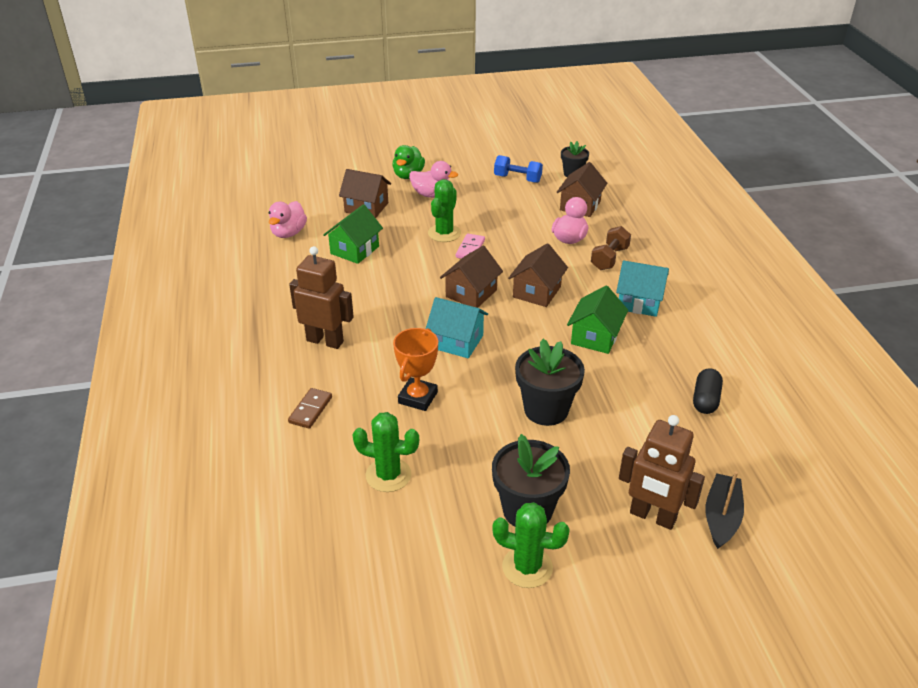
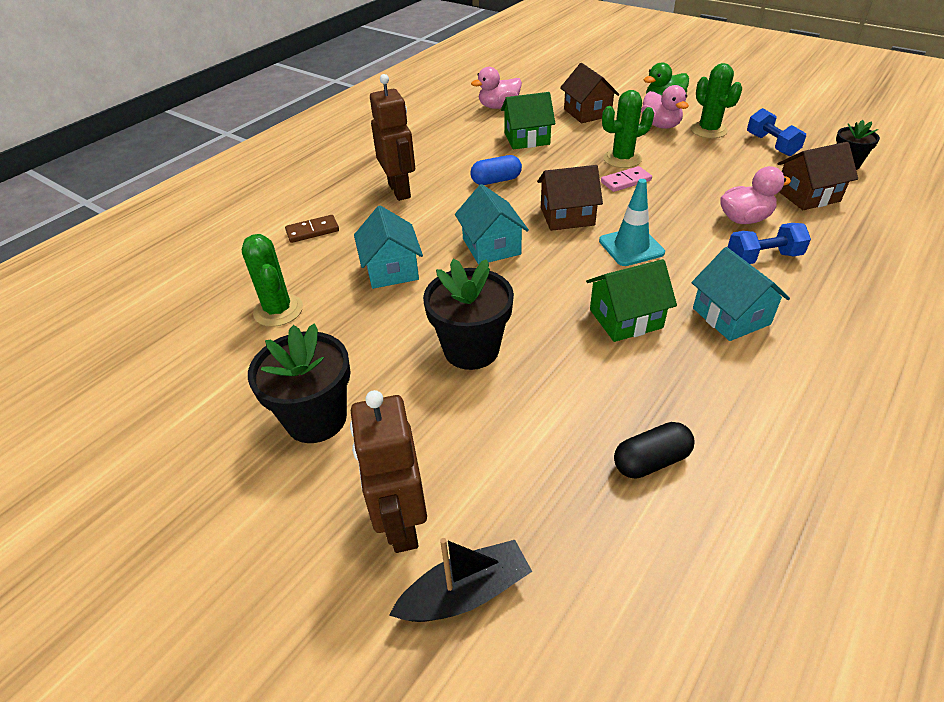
camera: 50 degrees right, 5 degrees up
(385, 294) = (496, 180): none -> blue capsule
(418, 397) = (391, 269): orange trophy -> turquoise house
(527, 567) = (237, 464): green cactus -> green cactus (708, 130)
(537, 292) = (631, 247): brown house -> turquoise traffic cone
(609, 258) = (763, 258): brown dumbbell -> blue dumbbell

